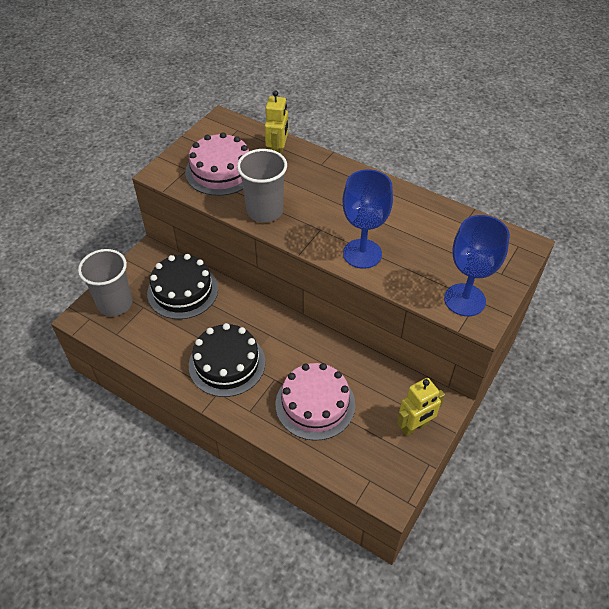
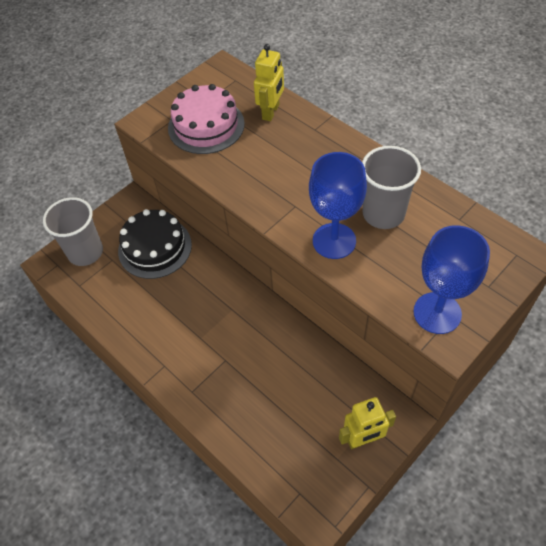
camera: 15 degrees right, 5 degrees up
(227, 363) = (181, 335): black cake -> none
(265, 211) = (240, 177): grey cup -> grey cup (383, 214)
(315, 404) = (261, 395): pink cake -> none

